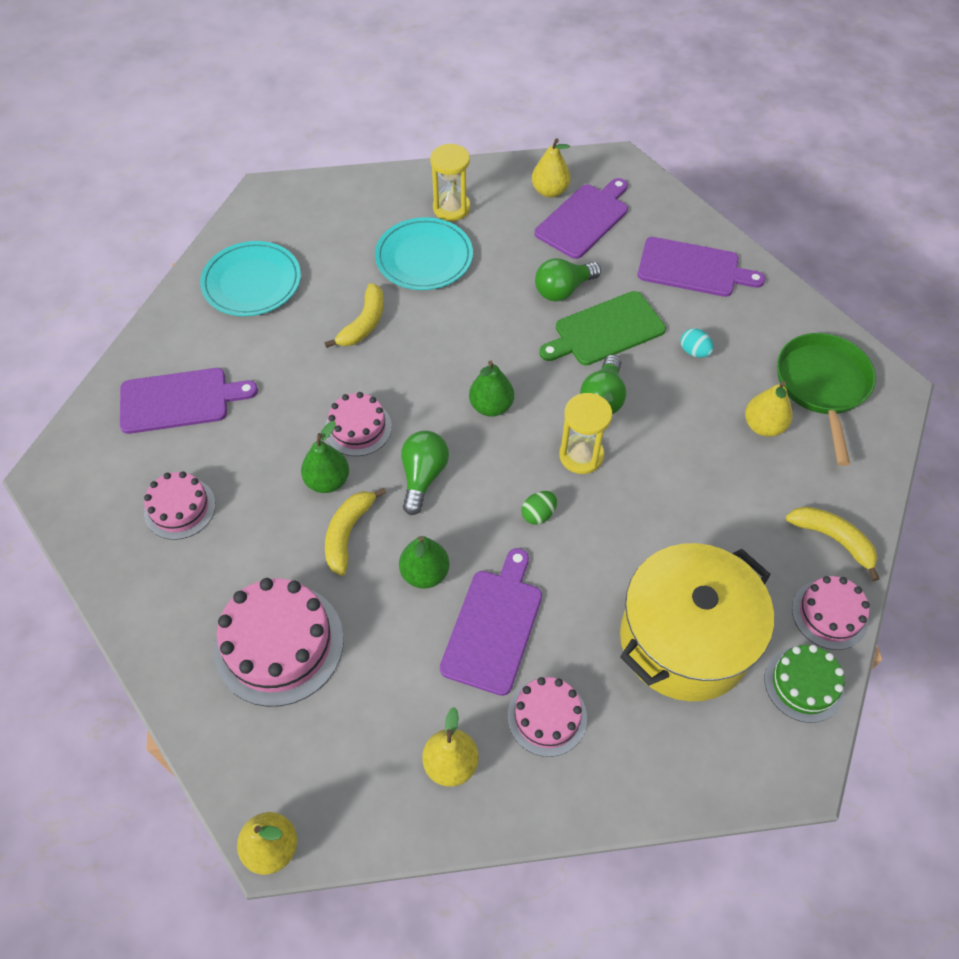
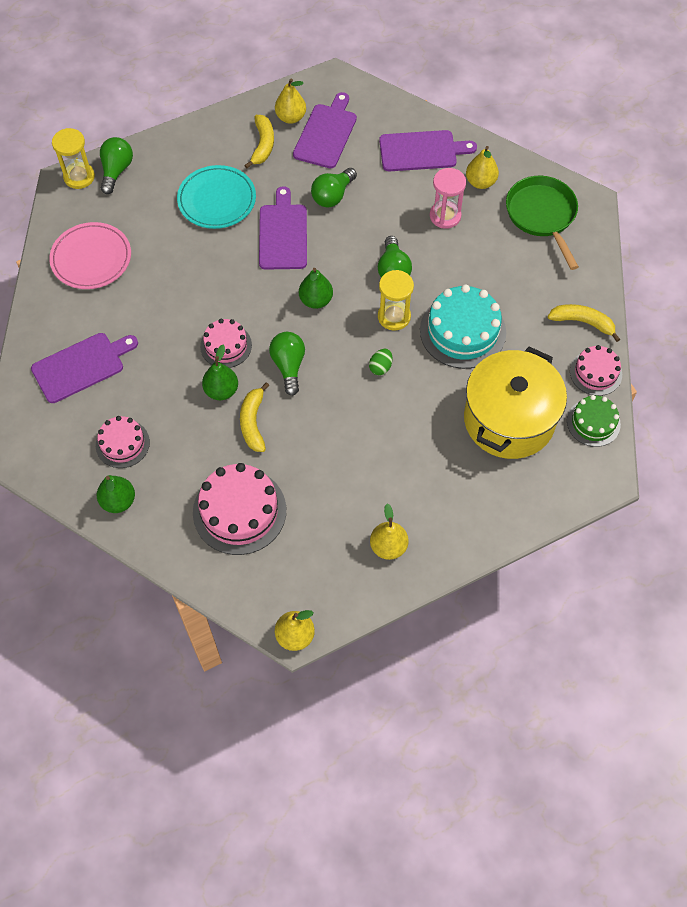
camera: 20 degrees left, 5 degrees up
(252, 282) = (91, 258): turquoise plate -> pink plate
(326, 196) = (116, 171): none -> green light bulb
(364, 323) = (194, 266): yellow banana -> yellow banana (263, 145)
(425, 573) = (319, 432): green pear -> green pear (118, 501)
(451, 208) = (220, 153): yellow hourglass -> yellow hourglass (79, 177)
(493, 626) = (380, 451): purple cutting board -> purple cutting board (283, 234)
(547, 717) = (438, 497): pink cake -> none
(605, 330) = (376, 218): green cutting board -> none
(664, 501) = (462, 331): none -> turquoise cake
(694, 352) = (445, 216): turquoise egg -> pink hourglass
(763, 426) = (511, 257): yellow pear -> yellow pear (480, 182)

